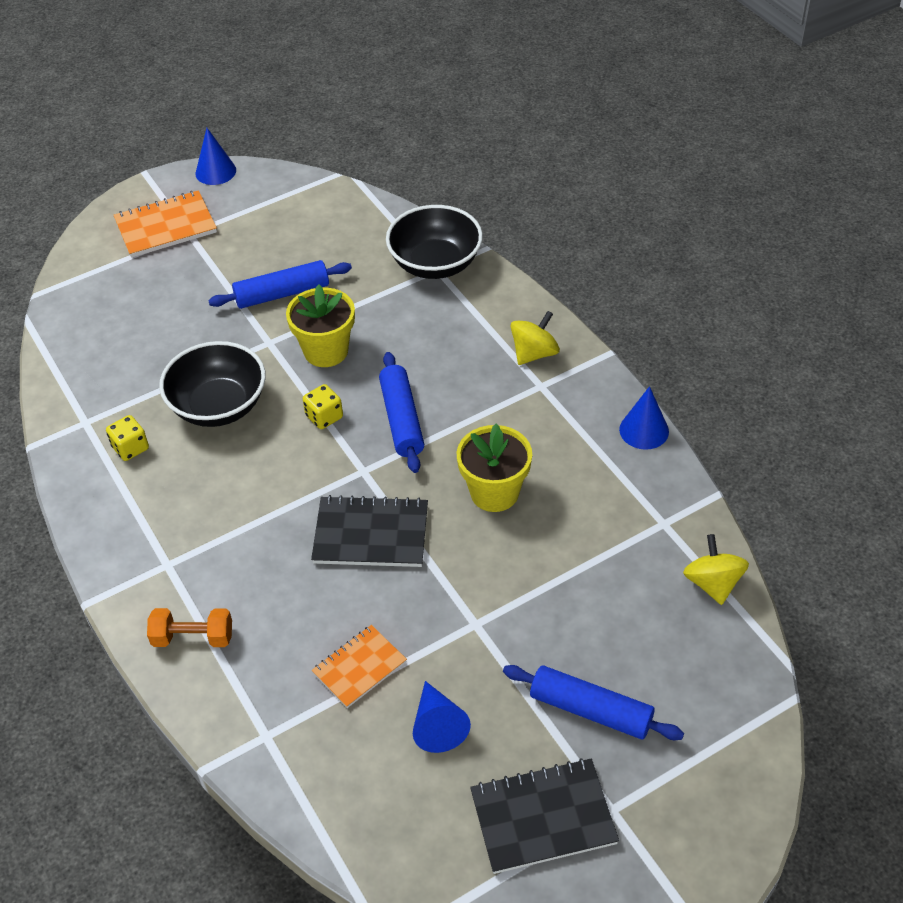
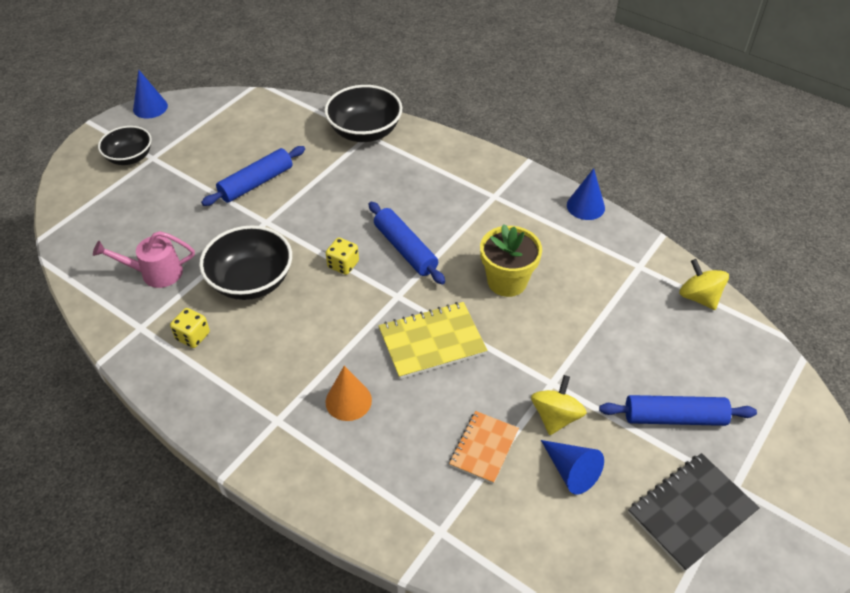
camera: 25 degrees left, 0 degrees up
(127, 367) = (155, 273): none -> pink watering can
(166, 227) = (130, 157): orange notebook -> black bowl
(193, 637) = (333, 473): orange dumbbell -> none
(248, 569) = (348, 401): none -> orange cone
(326, 351) = (316, 216): yellow flower pot -> none
(371, 534) = (432, 342): black notebook -> yellow notebook
(534, 353) = (476, 175): yellow spinning top -> yellow spinning top (555, 416)

